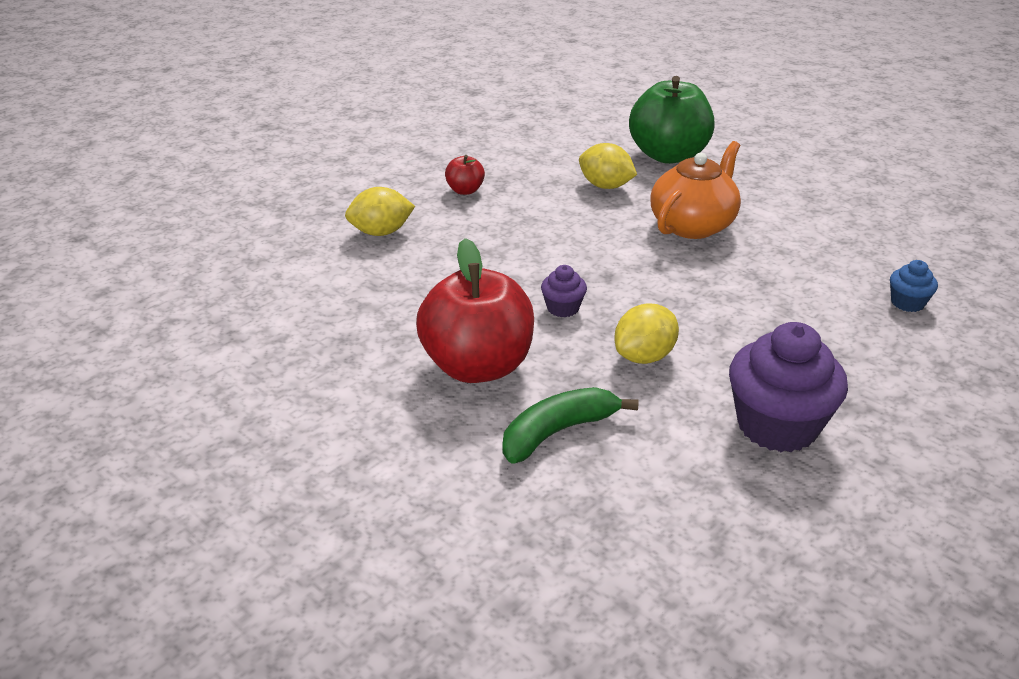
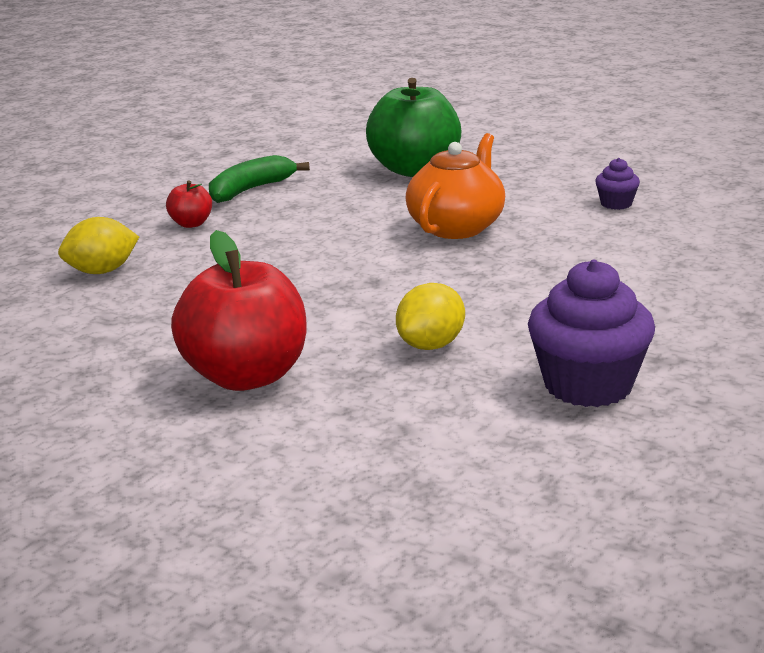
camera: 10 degrees left, 10 degrees down
(558, 432) = (352, 421): green banana -> green banana (251, 190)
(563, 308) = (330, 314): purple cupcake -> purple cupcake (616, 204)
(605, 186) = (351, 203): yellow lemon -> none
(907, 303) = (699, 267): blue cupcake -> none

